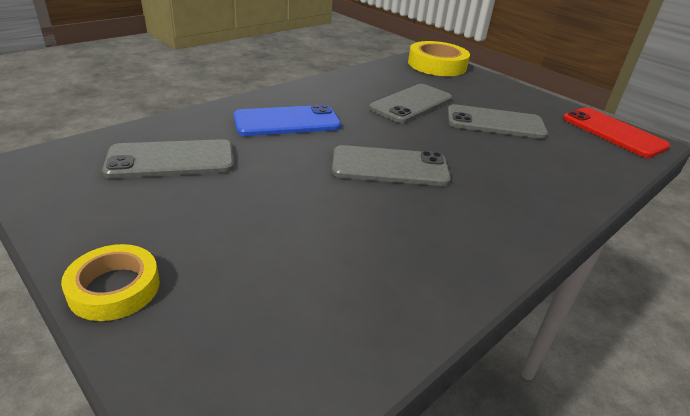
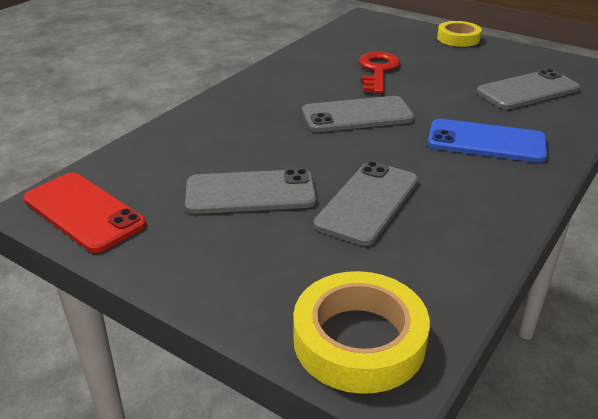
camera: 170 degrees right, 0 degrees up
(287, 121) = (486, 142): blue phone -> blue phone turned 45 degrees clockwise
(327, 230) = (377, 71): none -> red key

